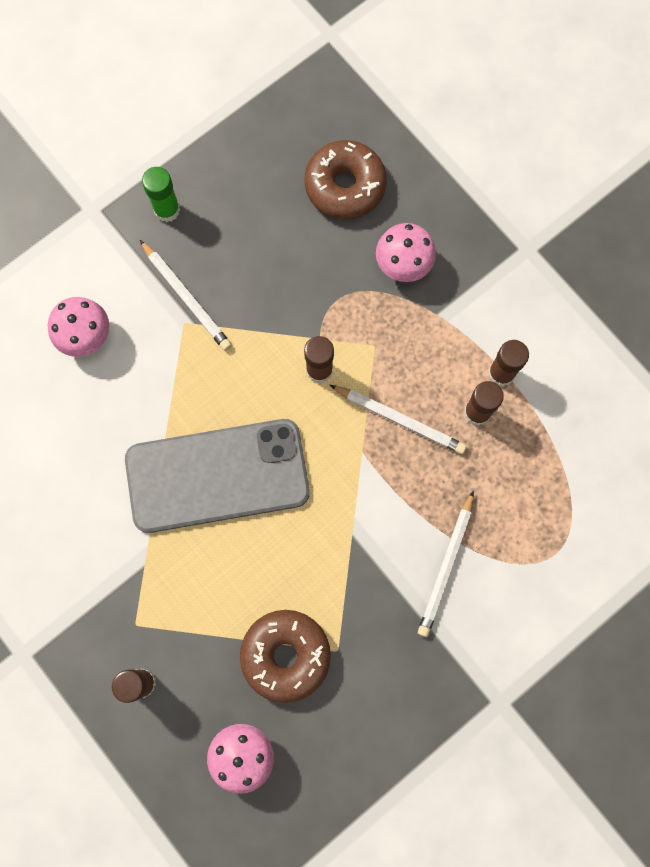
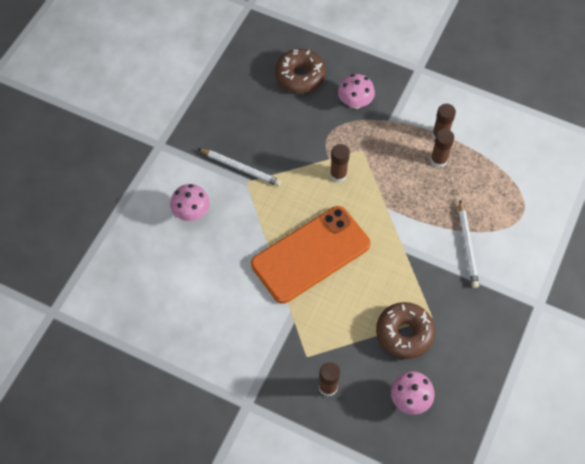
camera: 25 degrees left, 15 degrees down
(167, 210) = (204, 127): green glue stick -> none
(217, 475) = (310, 254): grey phone -> orange phone
(400, 420) = (398, 182): white pencil -> none

